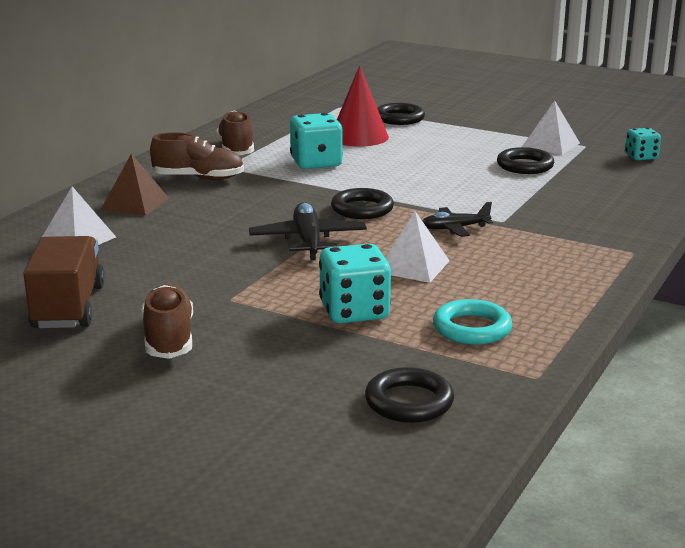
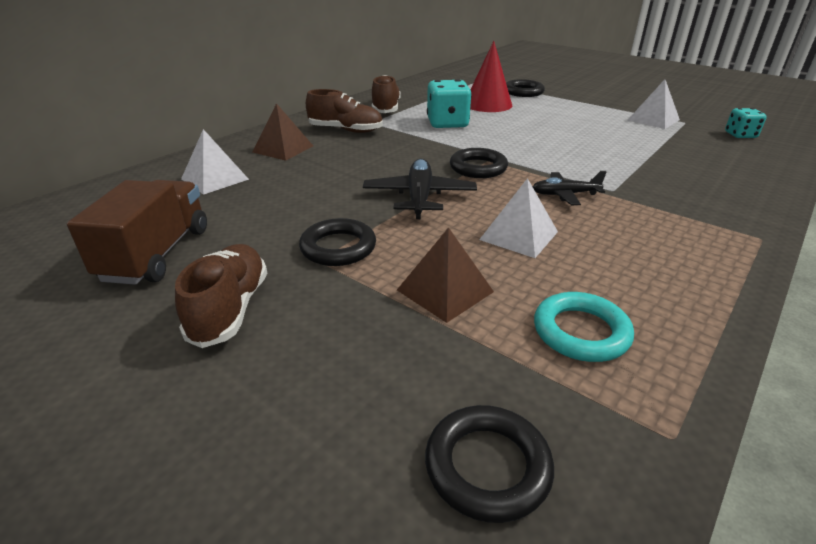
camera: 10 degrees right, 10 degrees up
(354, 311) = (445, 290): turquoise dice -> brown pyramid
(525, 166) = (631, 137): black ring -> black ring (338, 247)

